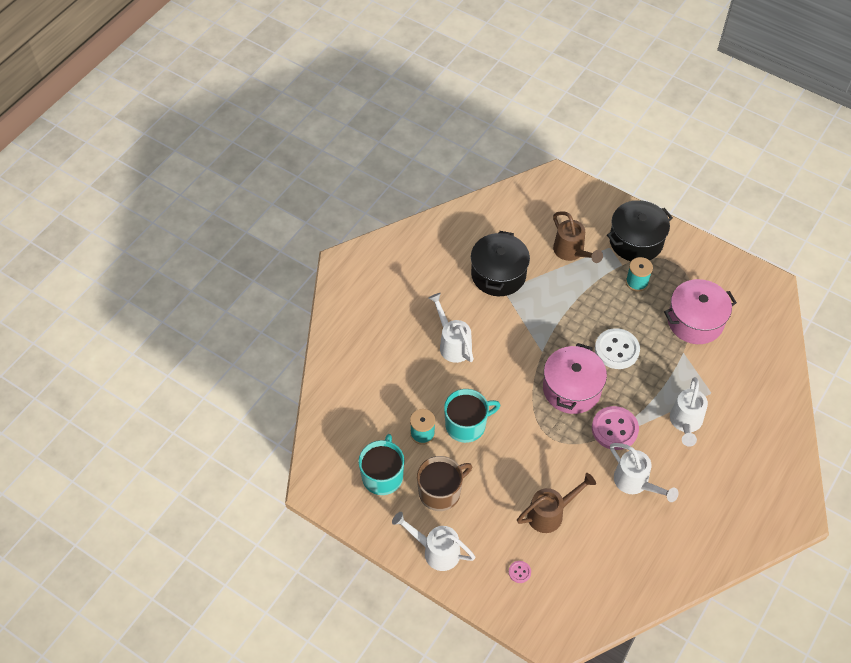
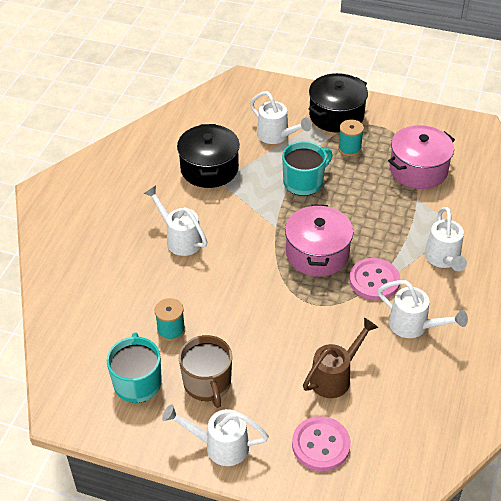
camera: 15 degrees left, 10 degrees down
(440, 492) = (207, 383): brown mug -> brown mug turned 120 degrees clockwise
(466, 425) = (217, 311): turquoise mug -> turquoise mug (304, 182)
(519, 572) = (321, 445): pink button -> pink button, size x2.21
(571, 252) = (277, 136): brown watering can -> white watering can
(616, 350) = (350, 209): white button -> none

